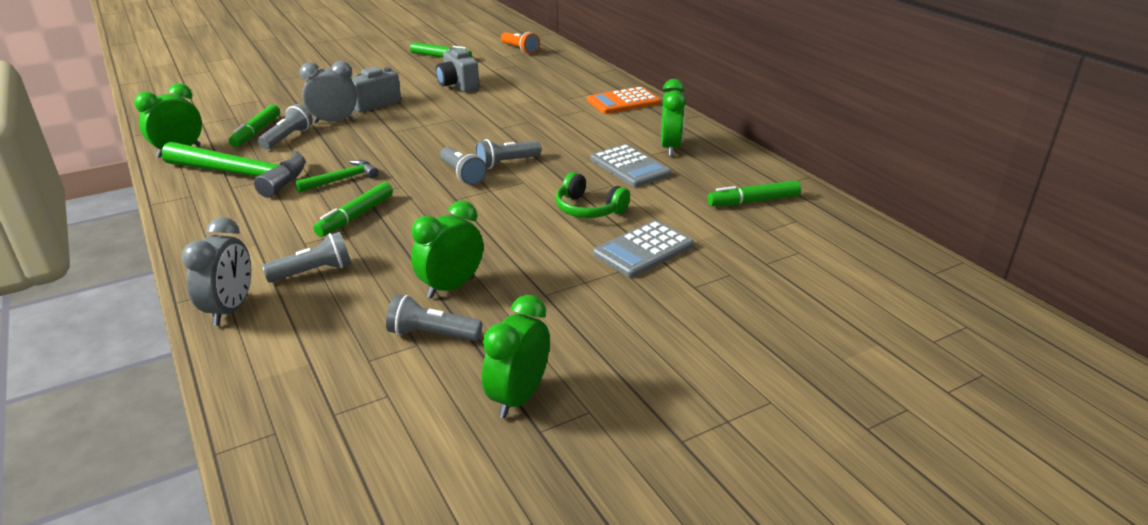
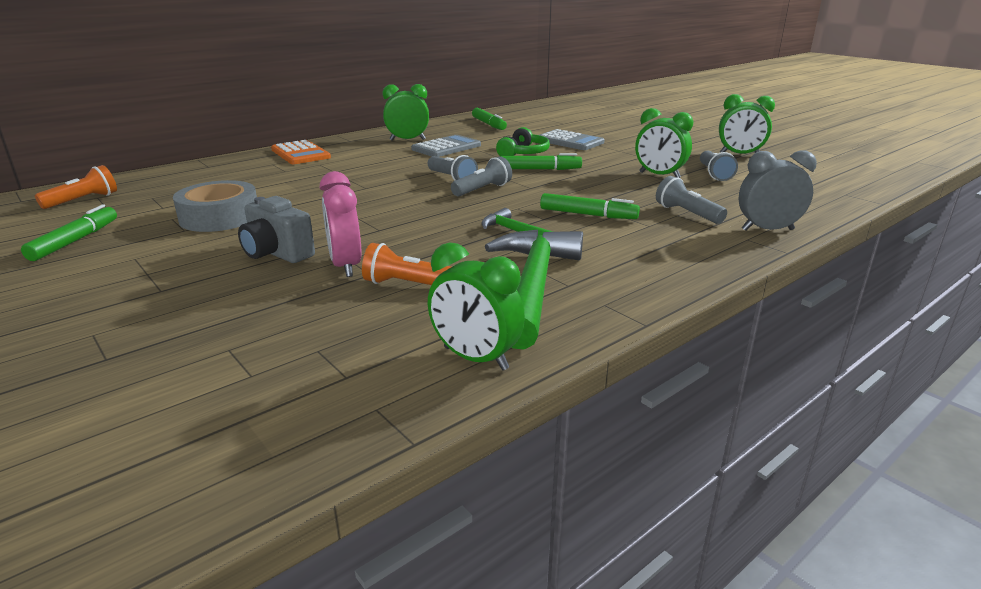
camera: 100 degrees left, 5 degrees down
(257, 132) = (386, 312): green marker -> green marker (540, 169)
(288, 138) = (407, 284): grey flashlight -> orange flashlight
(334, 122) = (346, 266): grey clock -> pink clock
(458, 85) = (219, 217): grey camera -> grey tape

